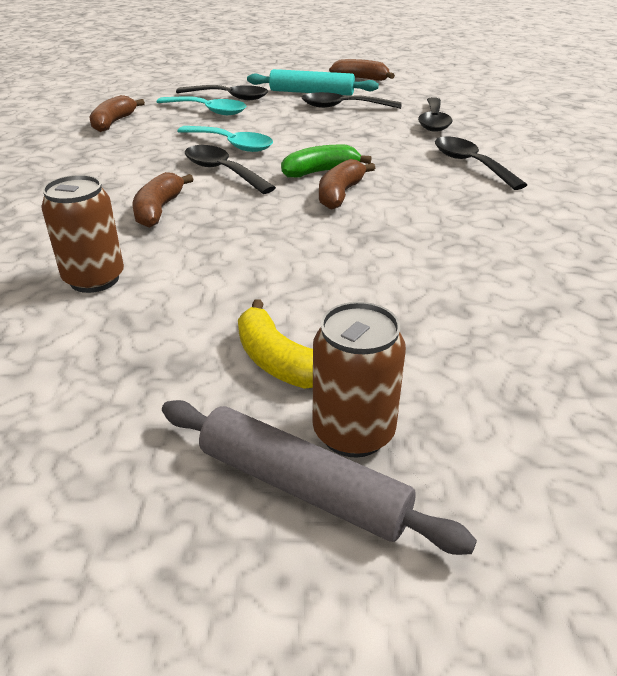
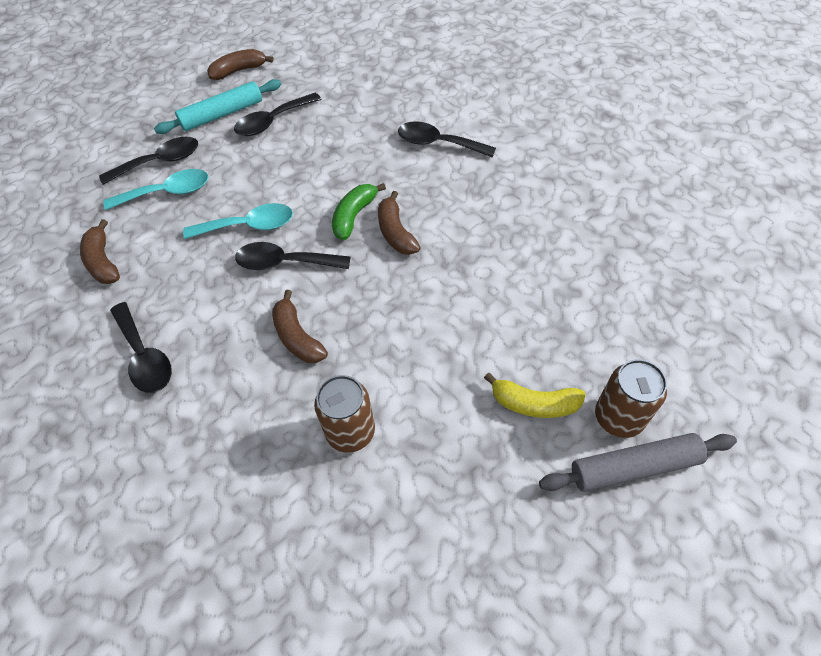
camera: 40 degrees left, 20 degrees up
(434, 121) = (360, 103): black spoon -> black spoon (144, 356)

